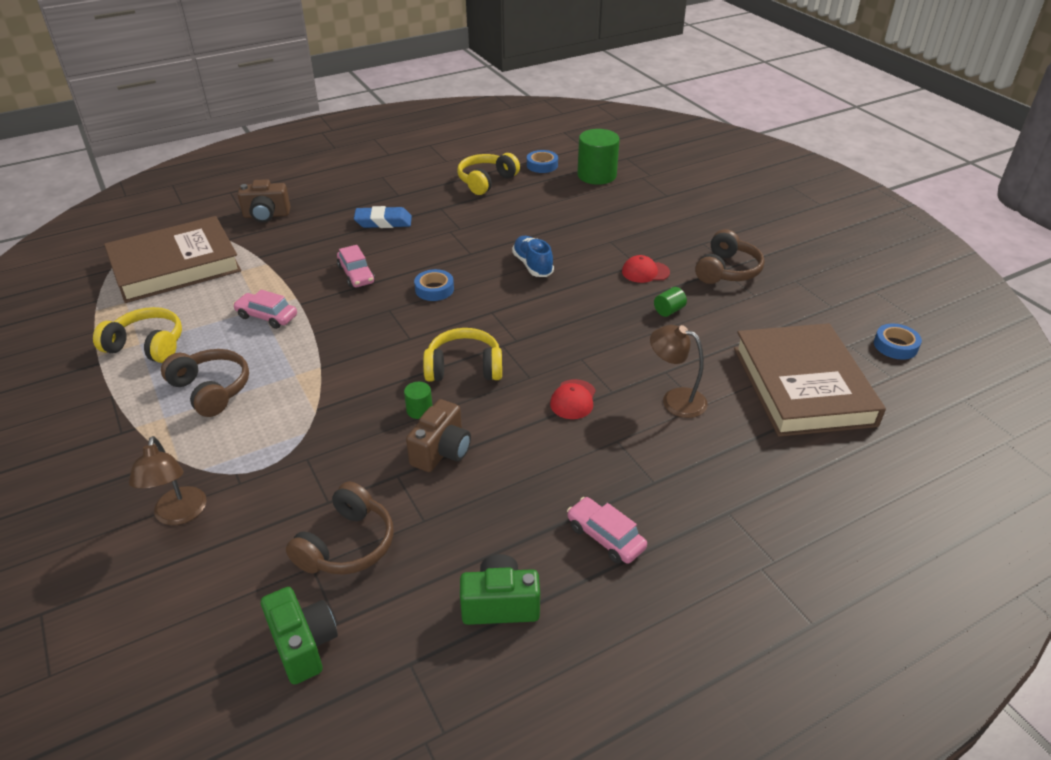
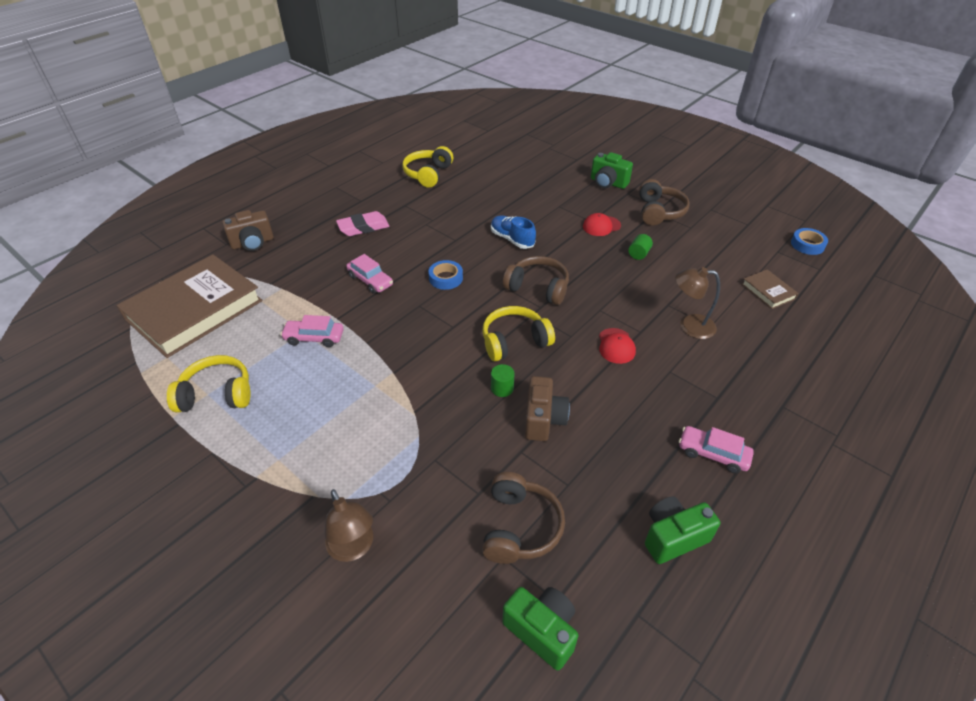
camera: 20 degrees left, 5 degrees up
(211, 390) = (306, 420): brown headphones -> brown headphones (538, 288)
(383, 222) = (363, 227): blue eraser -> pink eraser
(542, 165) = (464, 152): blue tape -> none
(596, 175) = (513, 152): green cylinder -> none
(686, 227) = (608, 183): none -> green camera
(802, 386) = (768, 291): brown book -> brown book, size x0.41

